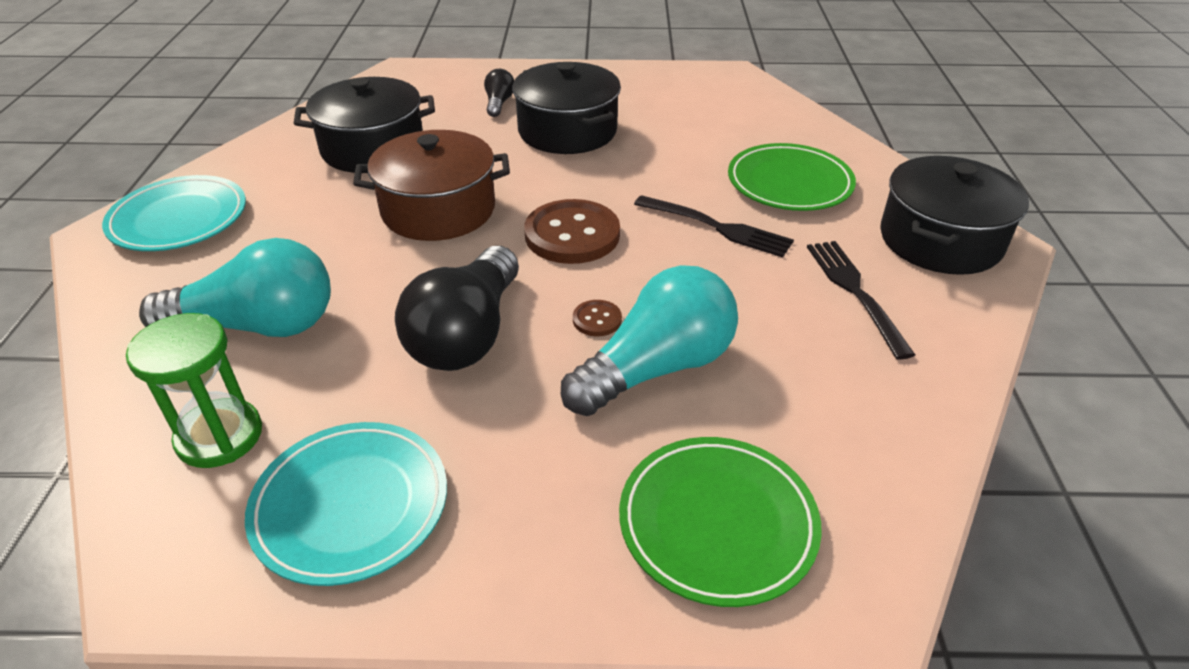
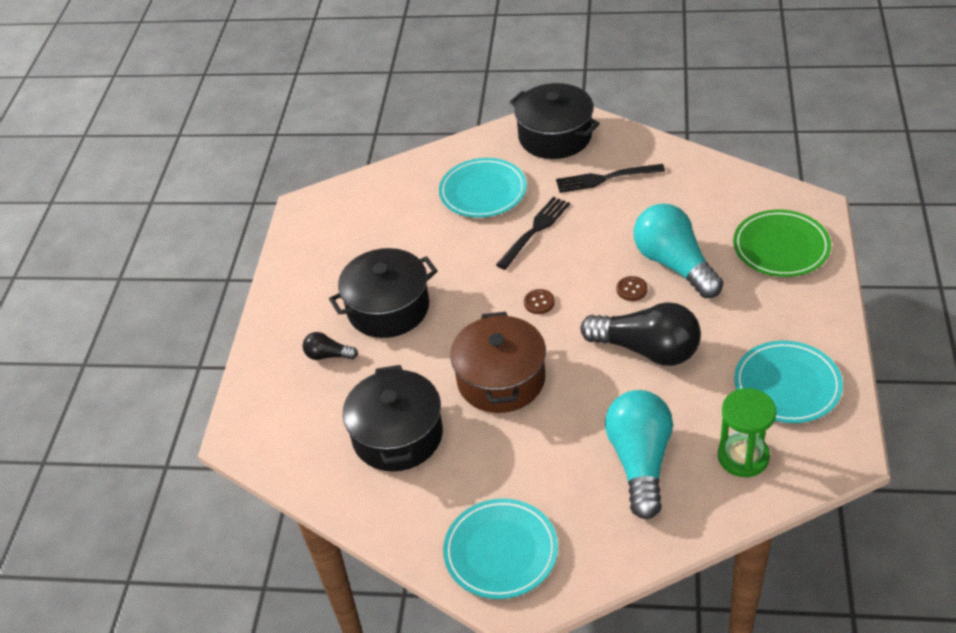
camera: 80 degrees left, 5 degrees up
(572, 235) = (539, 302): brown button -> brown button, size x0.46
(789, 183) = (483, 192): green plate -> turquoise plate

